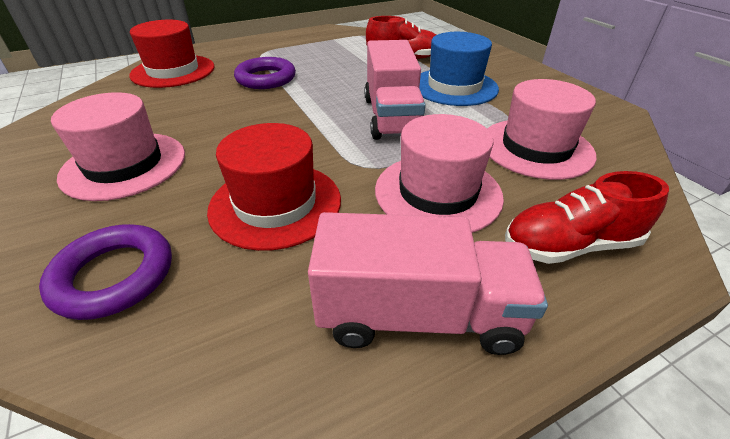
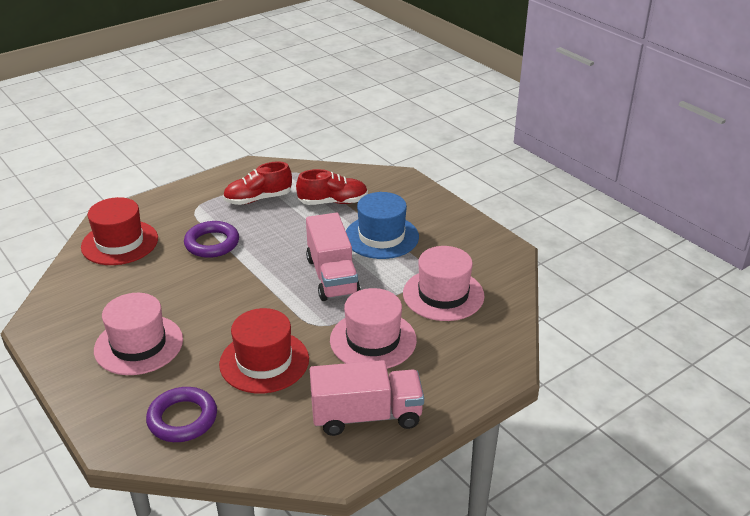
camera: 10 degrees left, 5 degrees down
(570, 245) = (455, 366): red shoe -> red shoe (258, 199)

